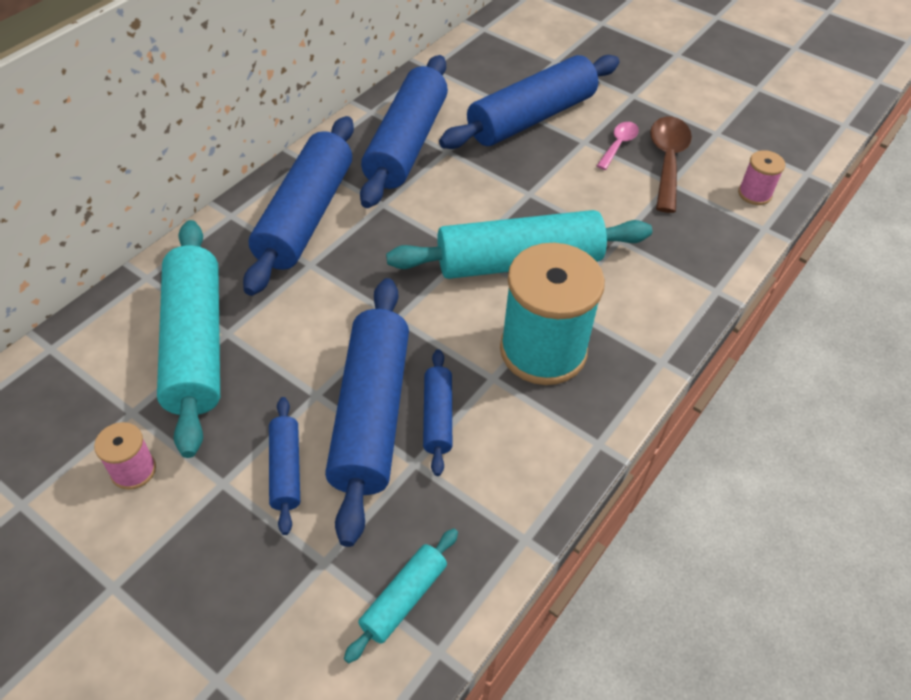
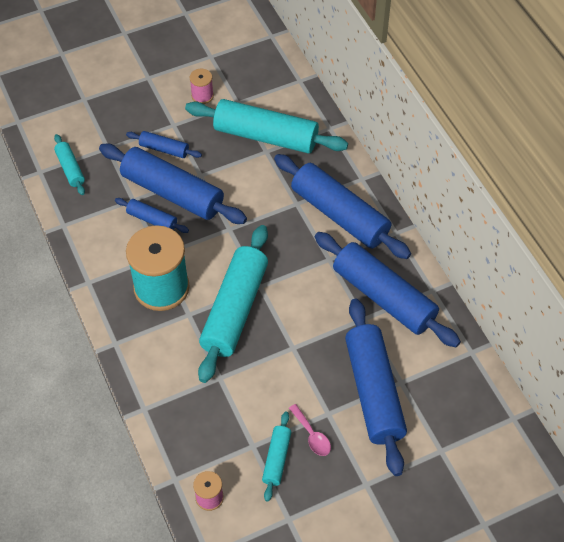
camera: 120 degrees right, 5 degrees up
(667, 161) = (276, 459): brown spoon -> turquoise rolling pin

